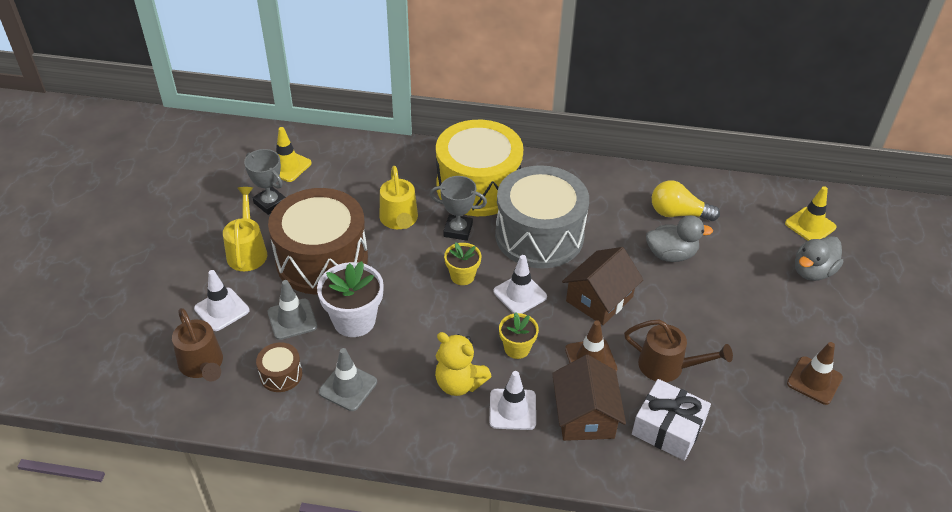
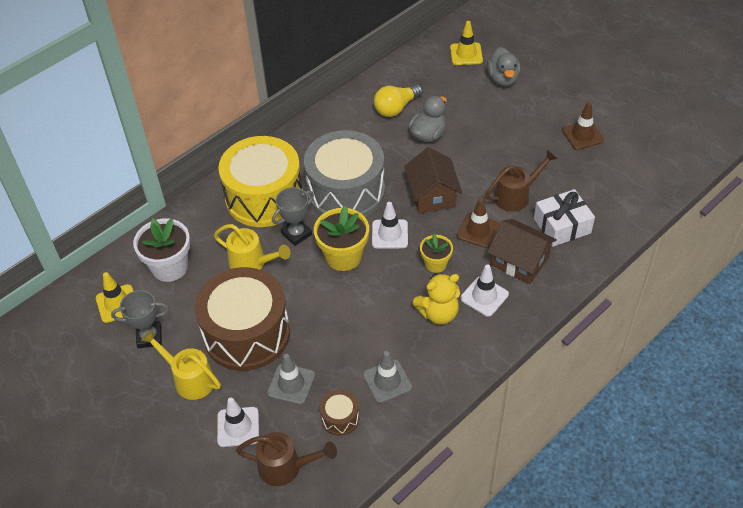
camera: 50 degrees left, 5 degrees up
(354, 320) = (327, 345): white flower pot -> white flower pot (170, 267)
(462, 276) = (343, 256): yellow flower pot -> yellow flower pot, size x1.67

